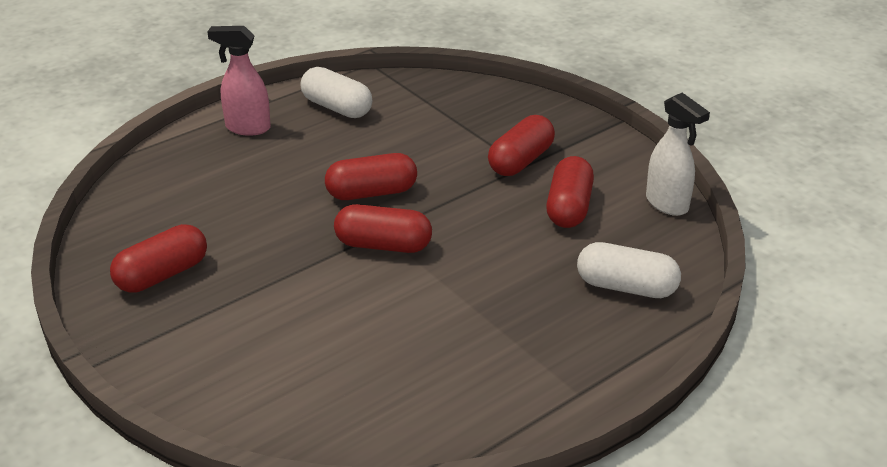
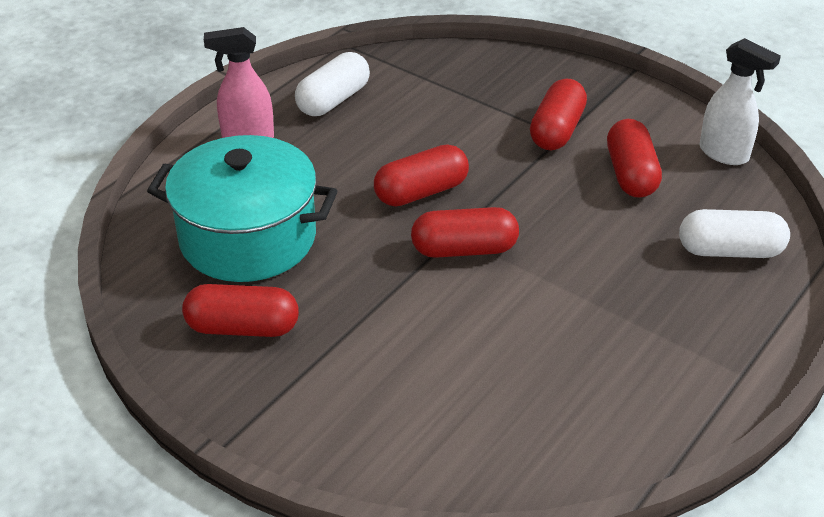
camera: 15 degrees left, 5 degrees up
(162, 275) = (243, 328): red capsule -> red capsule turned 60 degrees clockwise
(205, 205) = (248, 238): none -> turquoise pot
(337, 107) = (333, 100): white capsule -> white capsule turned 75 degrees counterclockwise

